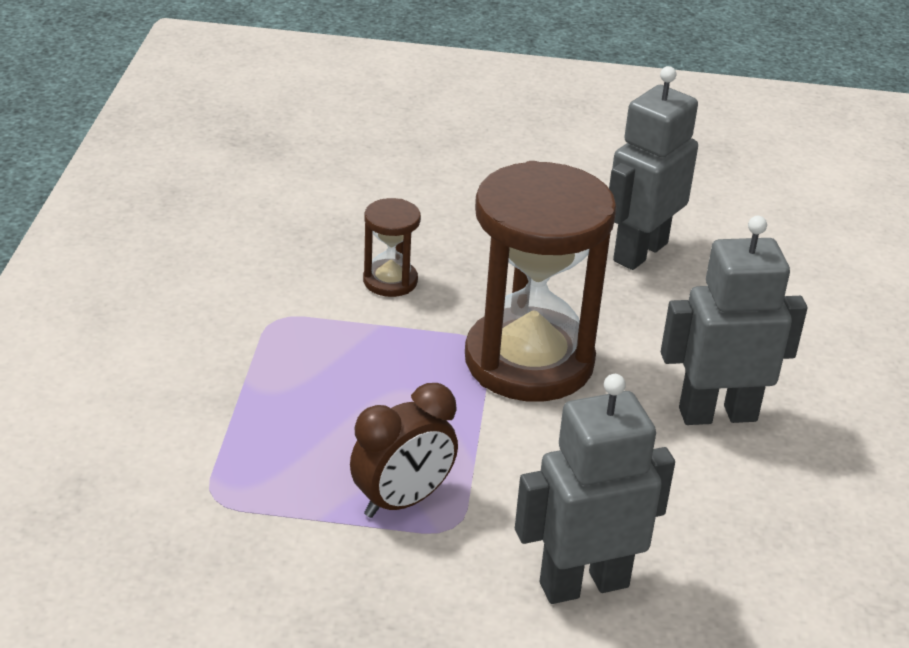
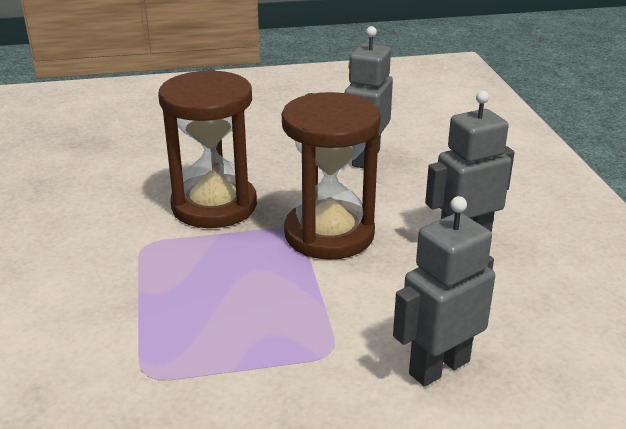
camera: 15 degrees left, 5 degrees down
(390, 281) = (214, 206): brown hourglass -> brown hourglass, size x2.24
(402, 501) = (287, 343): brown clock -> none

